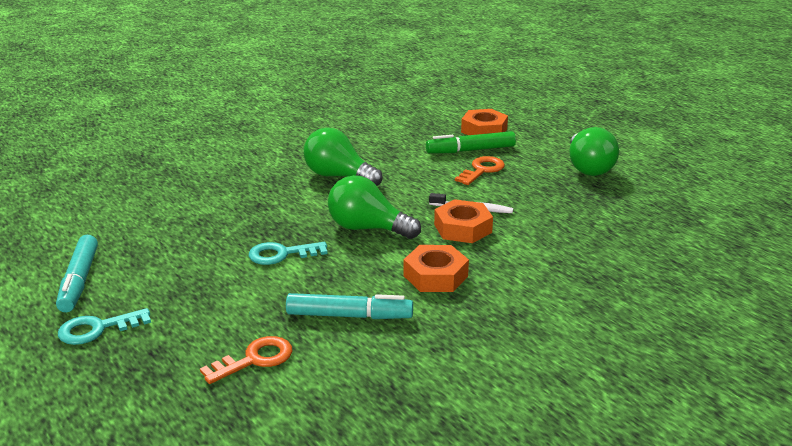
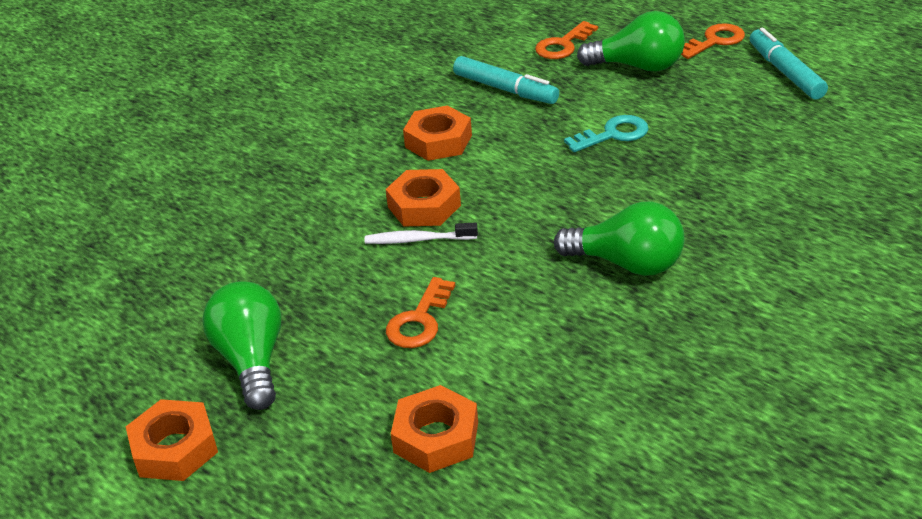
camera: 170 degrees right, 10 degrees up
(97, 329) = (714, 41): turquoise key -> orange key
(349, 316) = (505, 89): turquoise marker -> turquoise marker turned 135 degrees counterclockwise
(367, 228) = (538, 184): green light bulb -> green light bulb (638, 66)
(470, 150) = (448, 368): green marker -> none
(624, 143) = (175, 448): none -> orange nut

